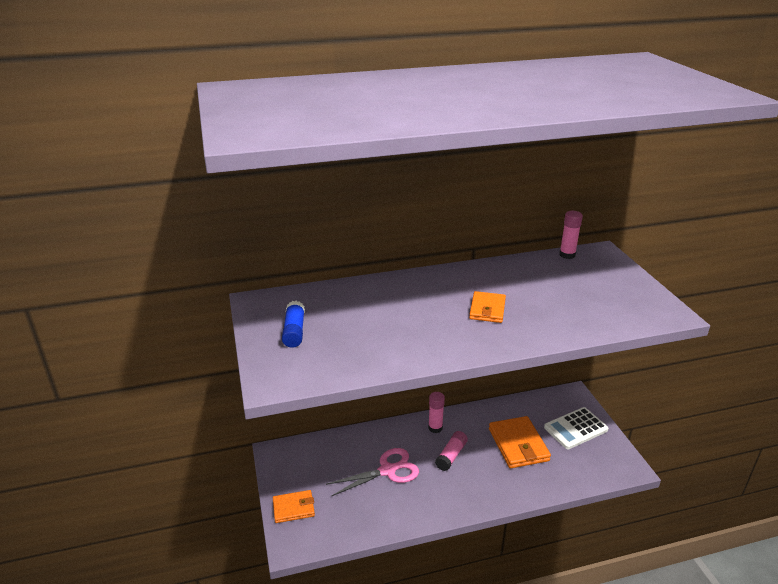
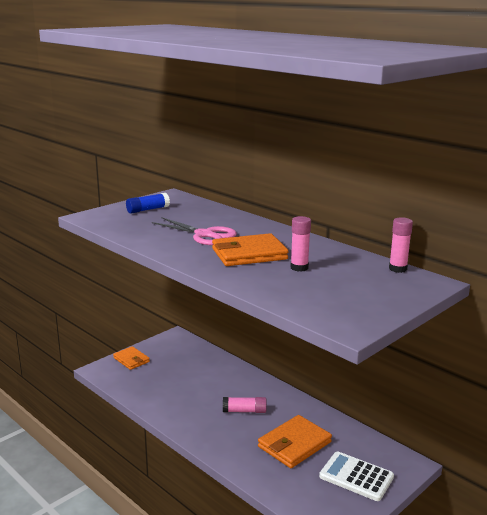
camera: 60 degrees right, 10 degrees down
(388, 470) = (199, 386): pink scissors -> pink scissors (204, 235)
(435, 428) = (270, 394): pink glue stick -> pink glue stick (299, 268)
(487, 309) = (249, 254): orange wallet -> orange wallet, size x1.61

